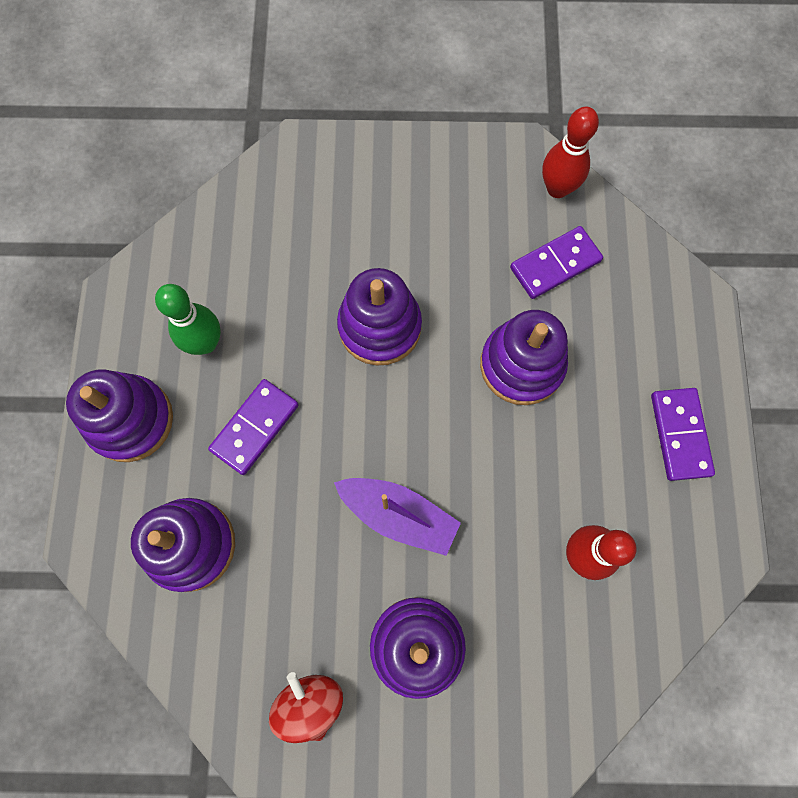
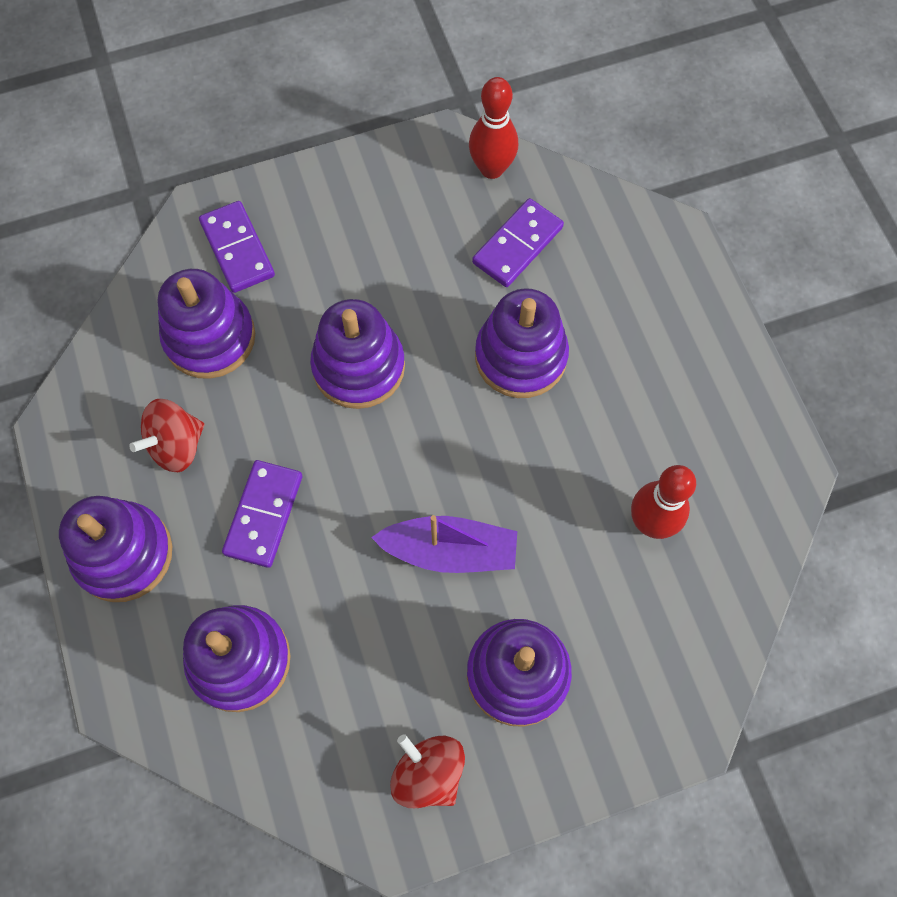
camera: 20 degrees left, 5 degrees down
(205, 343) = (176, 446): green bowling pin -> red spinning top
(265, 259) = (210, 337): none -> purple stacking toy
(680, 434) = (704, 372): purple domino -> purple domino (237, 249)

